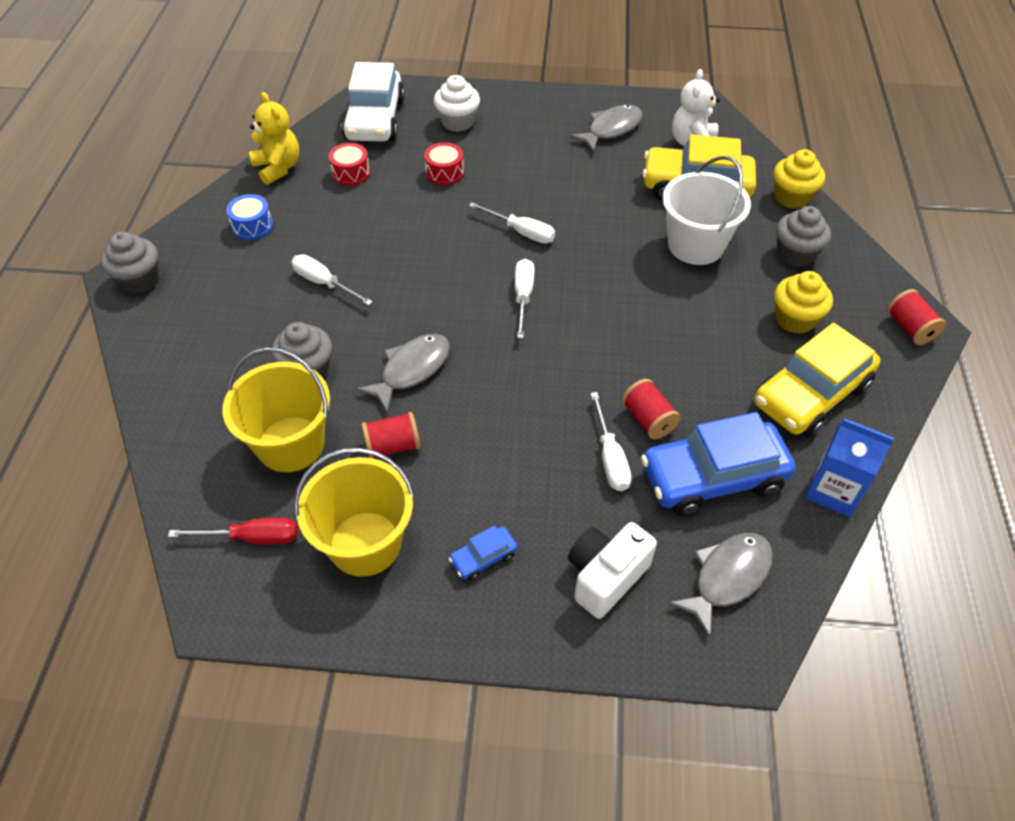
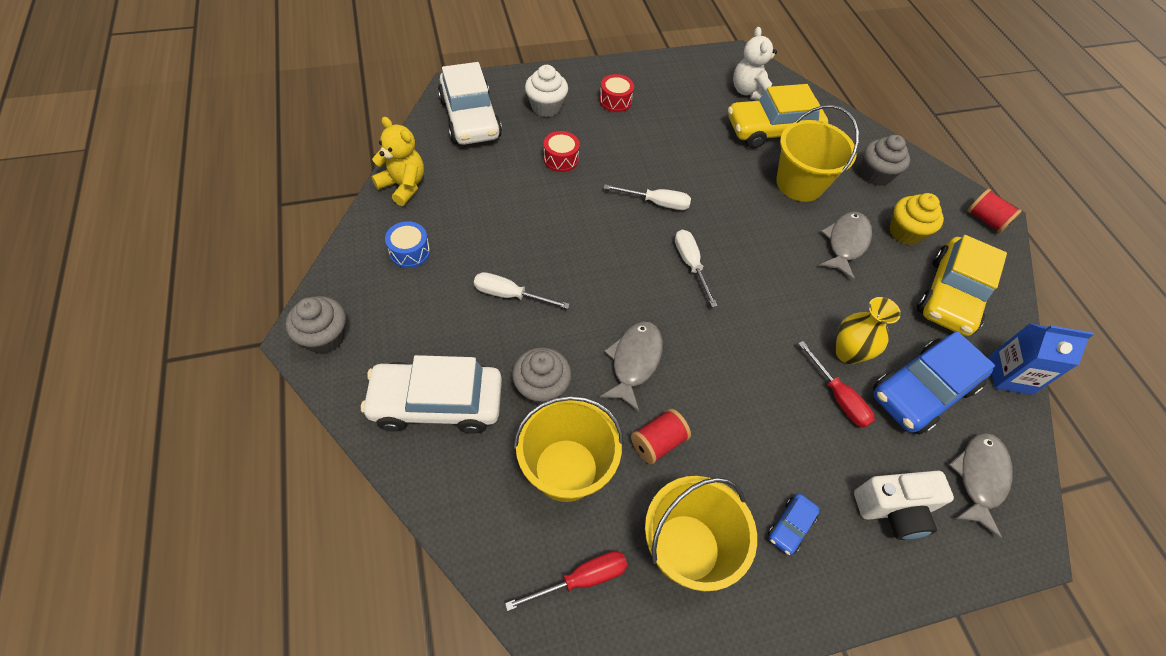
camera: 25 degrees left, 5 degrees up
(205, 358) = (437, 403): none -> white car
(351, 173) = (476, 177): red drum -> red drum (615, 101)
(605, 577) = (893, 510): white camera -> white camera turned 120 degrees counterclockwise
(610, 457) = (838, 397): white screwdriver -> red screwdriver
(611, 129) = (678, 90): grey fish -> grey fish (845, 243)
(648, 419) = (848, 353): red spool -> yellow vase
(696, 245) = (799, 184): white bucket -> yellow bucket
(791, 197) = (846, 125): yellow cupcake -> none

